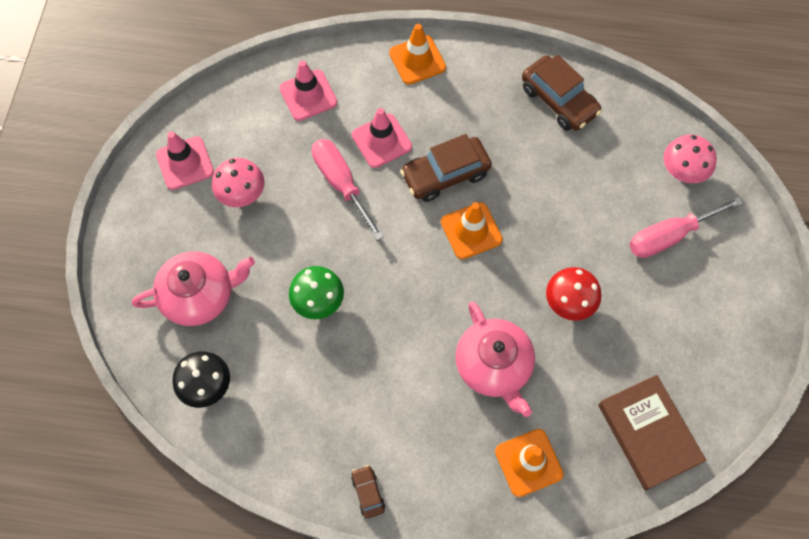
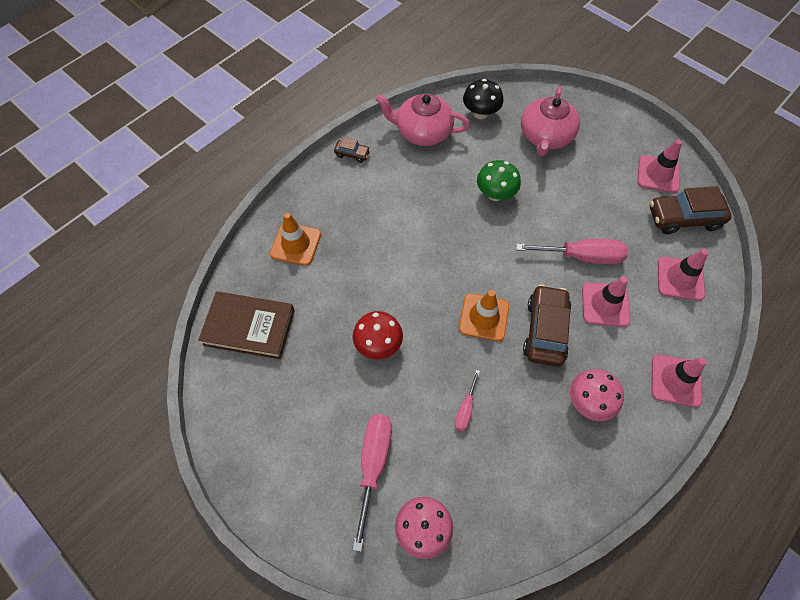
camera: 125 degrees right, 5 degrees down
(242, 194) = (610, 193): pink mushroom -> pink mushroom (589, 402)
(417, 60) = (676, 380): orange traffic cone -> pink traffic cone
(494, 366) = (372, 265): pink teapot -> pink teapot (422, 132)
(559, 100) = (565, 473): brown car -> brown car (683, 218)
(567, 196) = (465, 409): none -> pink screwdriver

